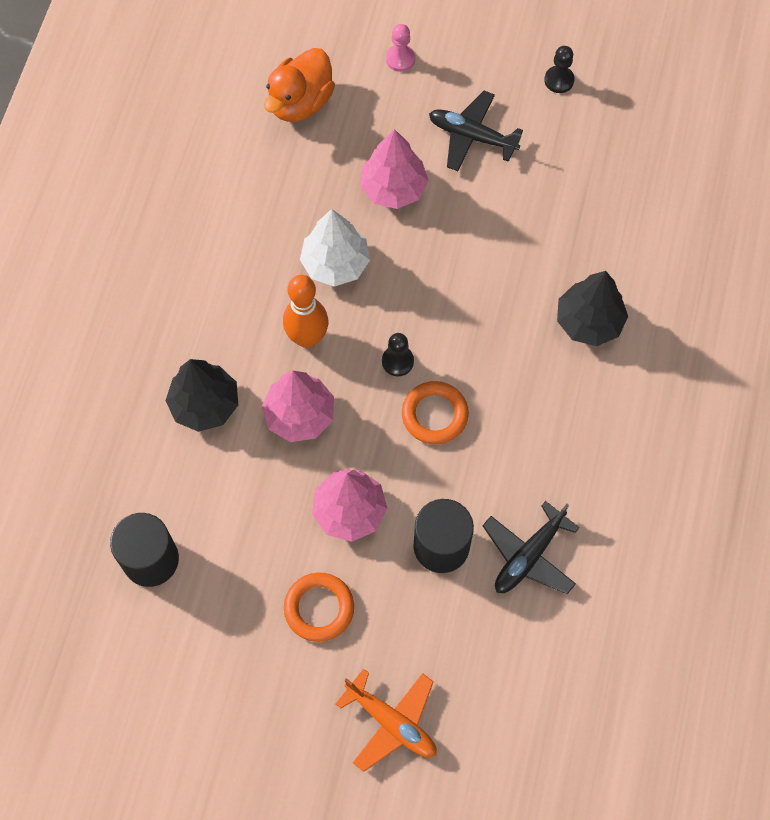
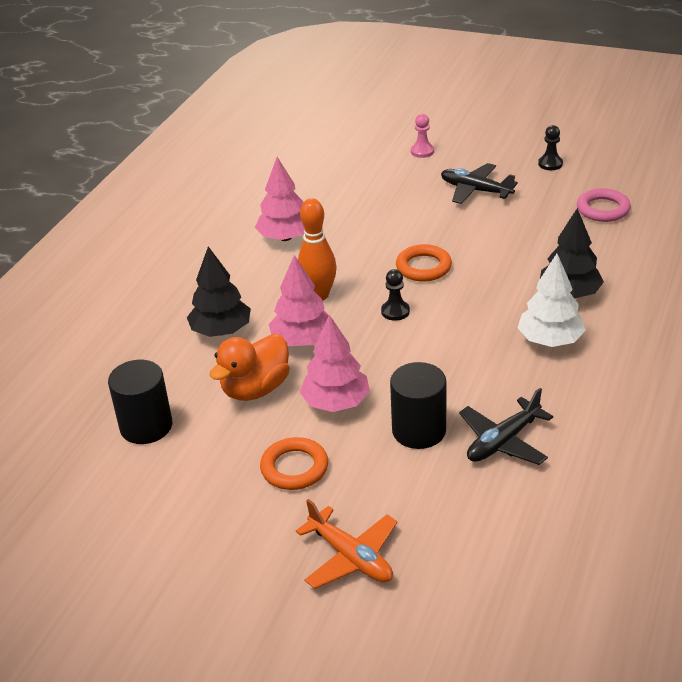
camera: 10 degrees right, 30 degrees down
(300, 102) = (339, 171): orange duck -> orange duck (255, 389)
(335, 264) = (351, 254): white tree -> white tree (550, 340)
(393, 188) = (406, 216): pink tree -> pink tree (285, 237)
(434, 415) = (424, 345): orange ring -> orange ring (423, 267)
(623, 168) = (603, 209): none -> pink ring

